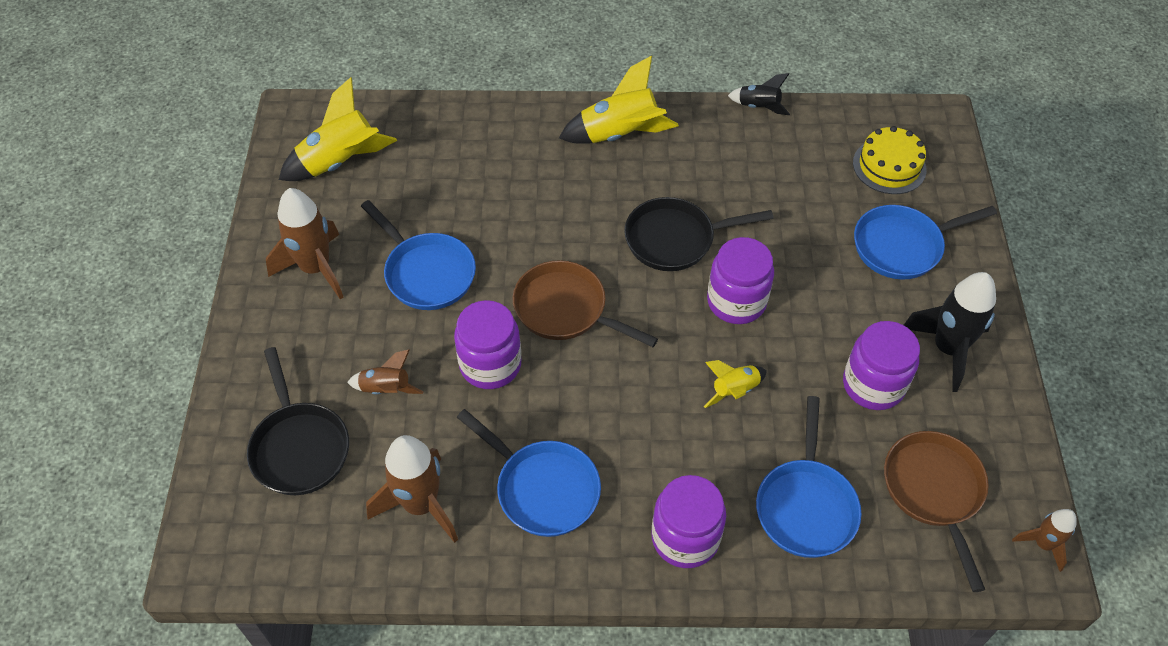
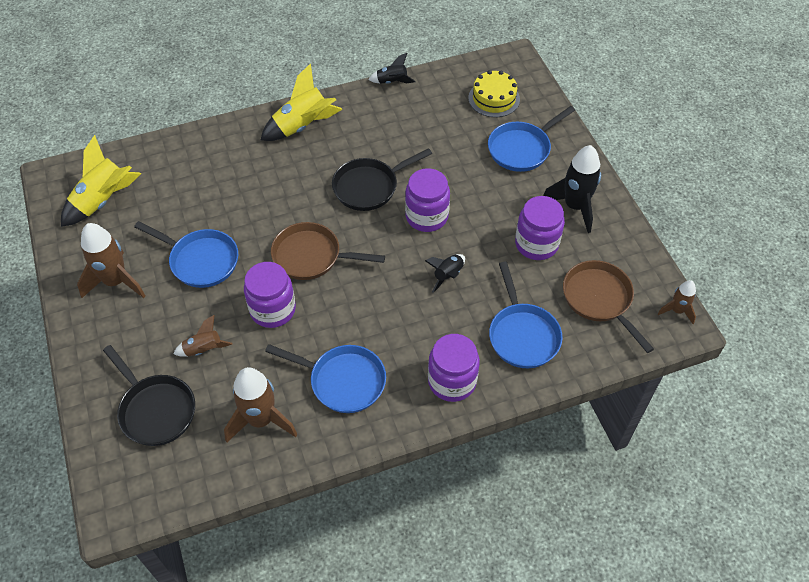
camera: 20 degrees left, 0 degrees up
(734, 391) = (448, 275): yellow rocket -> black rocket

